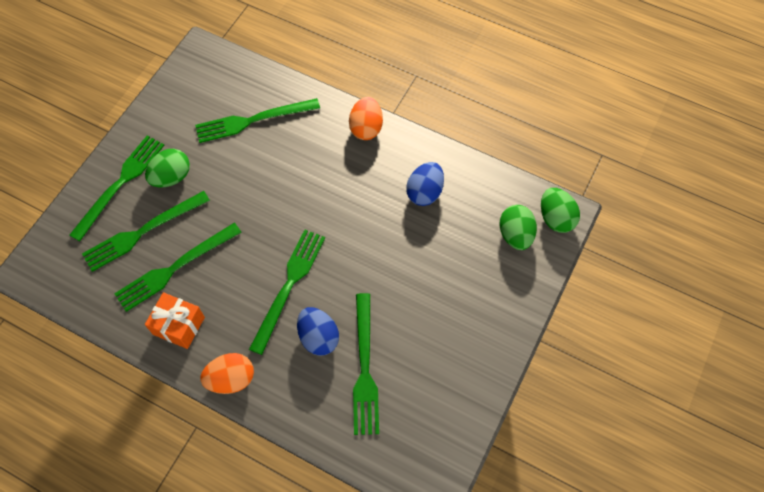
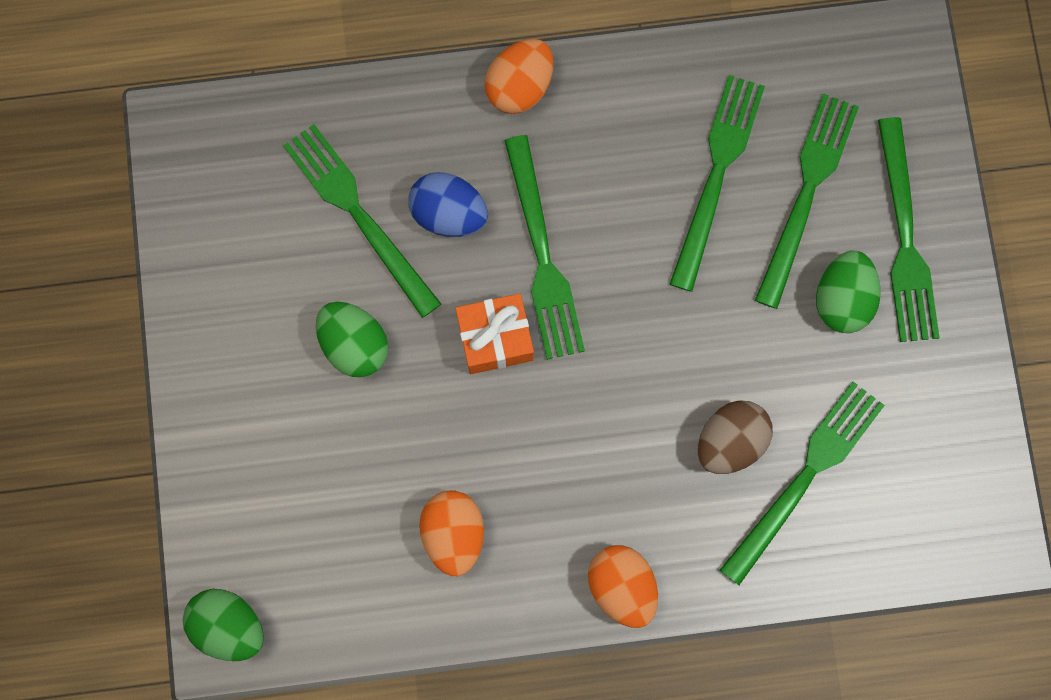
camera: 145 degrees right, 15 degrees up
(179, 325) = (644, 105): orange gift -> orange gift (495, 339)
(272, 153) = (730, 441): none -> brown egg
(424, 192) = (453, 533): blue egg -> orange egg
(515, 235) = (274, 554): green egg -> green egg (354, 345)

